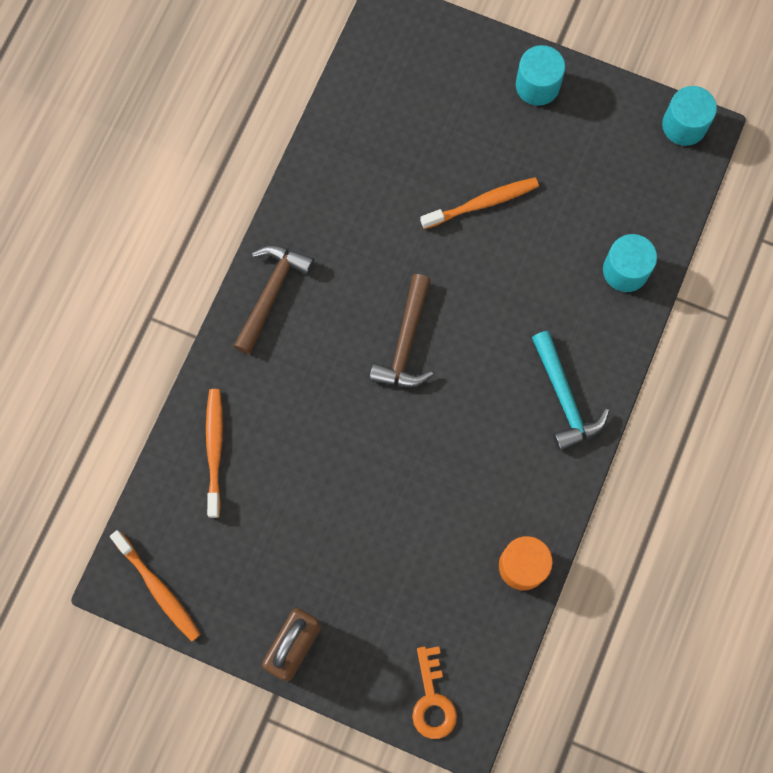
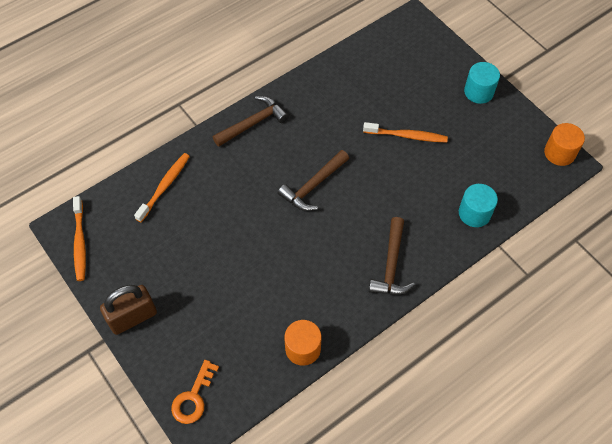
camera: 30 degrees right, 15 degrees down
(564, 398) = (391, 265): turquoise hammer -> brown hammer
(684, 125) = (559, 153): turquoise cylinder -> orange cylinder

